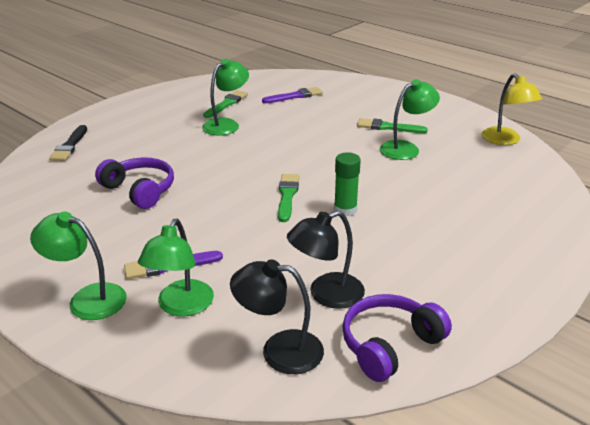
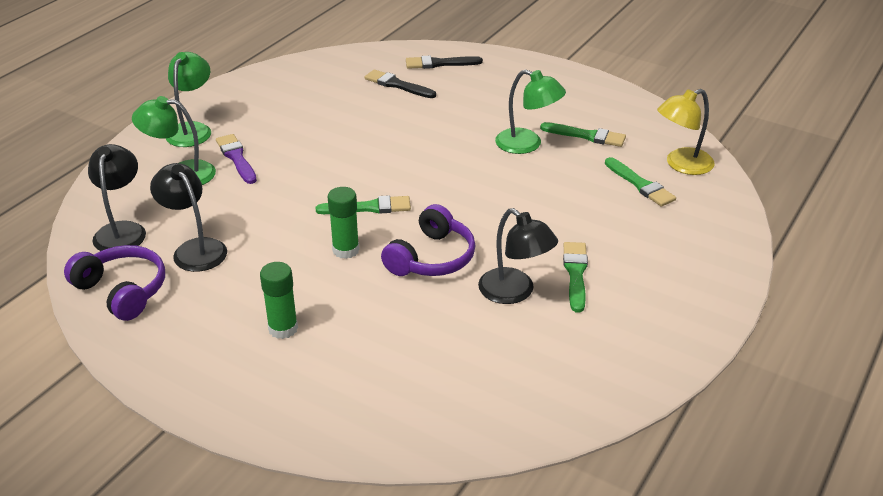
camera: 80 degrees right, 5 degrees up
(91, 168) = (397, 85): none -> black brush
(139, 190) = (360, 119): purple headphones -> purple headphones (431, 258)
(295, 96) = (640, 184): purple brush -> green brush
(406, 148) = (514, 292): green lamp -> black lamp
(447, 245) = (283, 328): none -> green glue stick
(505, 140) = (580, 397): yellow lamp -> yellow lamp (681, 165)

